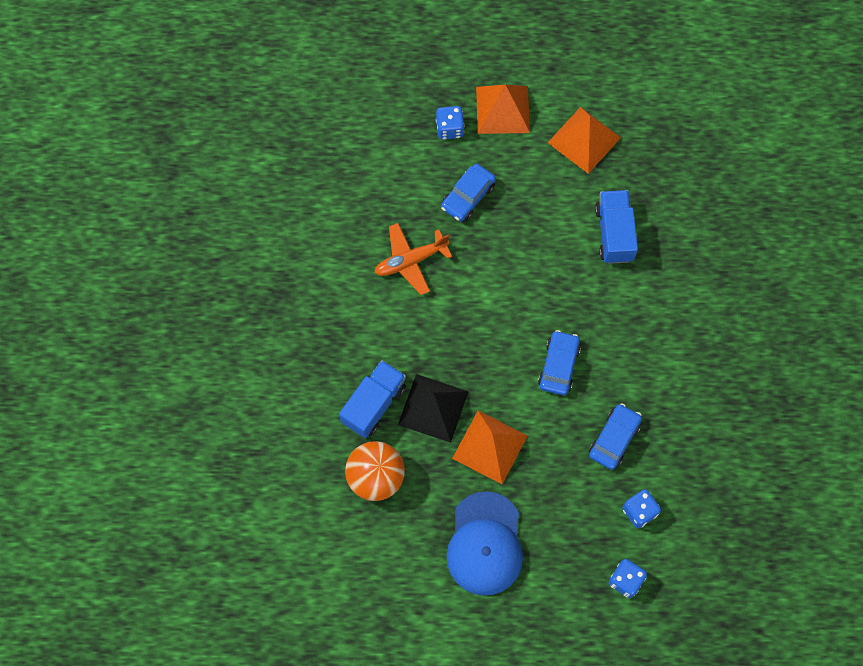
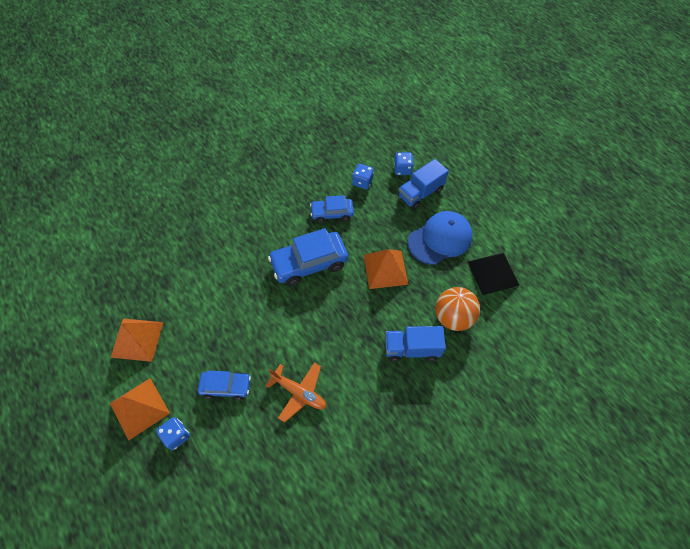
camera: 125 degrees left, 10 degrees down
(433, 408) = (387, 313): black pyramid -> black pyramid (493, 273)
(558, 366) = (309, 263): blue car -> blue car, size x1.67
(614, 233) = (199, 283): blue truck -> blue truck (420, 193)

